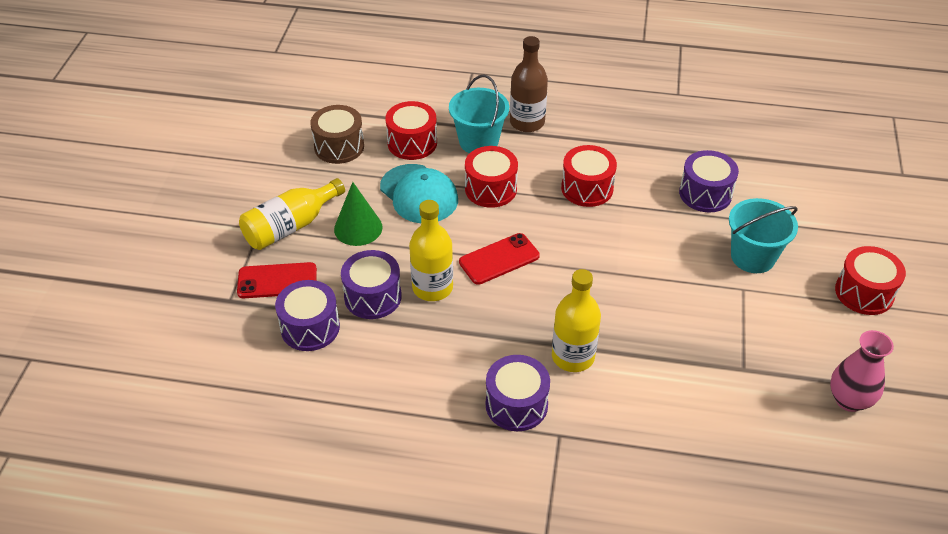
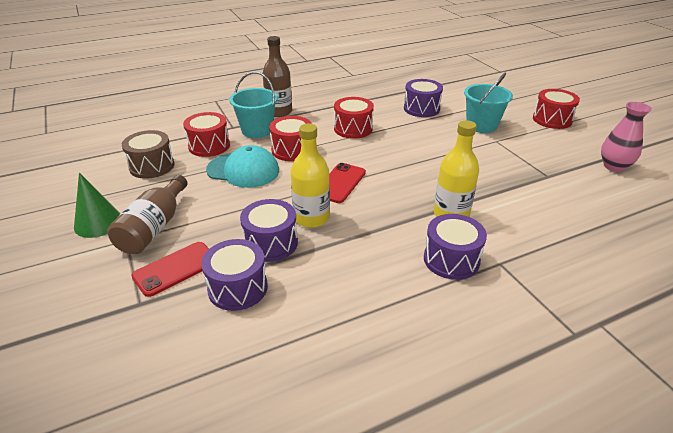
camera: 35 degrees left, 10 degrees down
(290, 226) = (154, 227): yellow bottle -> brown bottle
(358, 228) = (215, 206): green cone -> green cone (98, 223)

